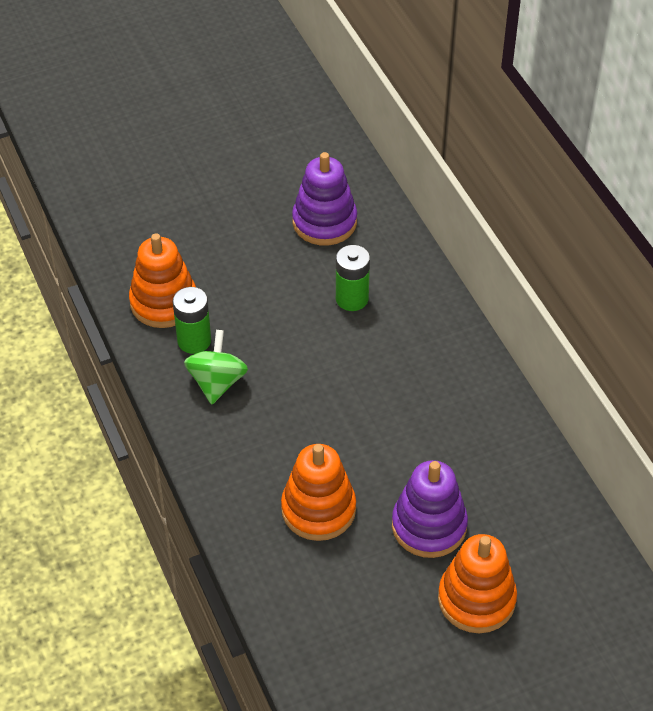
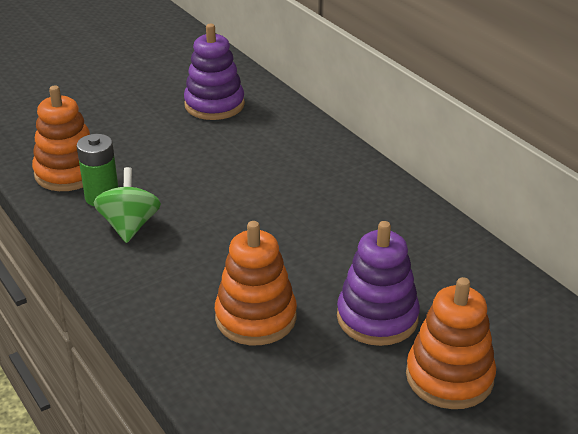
camera: 10 degrees left, 15 degrees down
(352, 299) = (252, 152): green battery -> none

